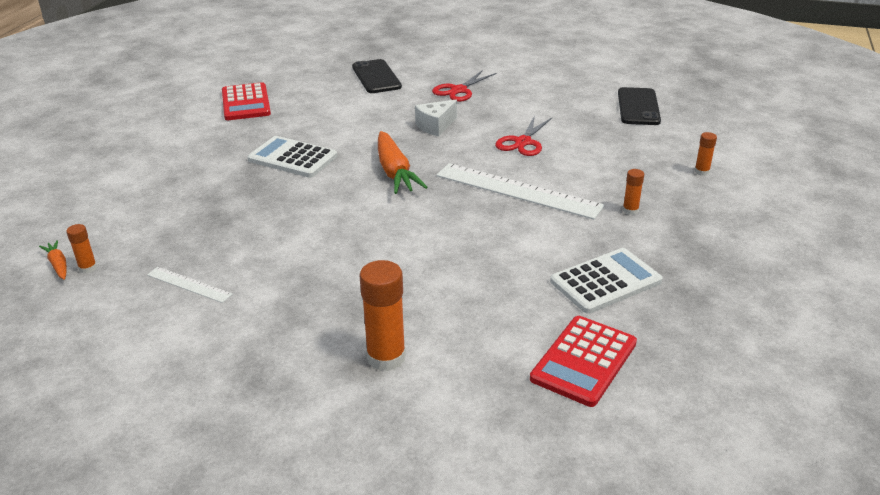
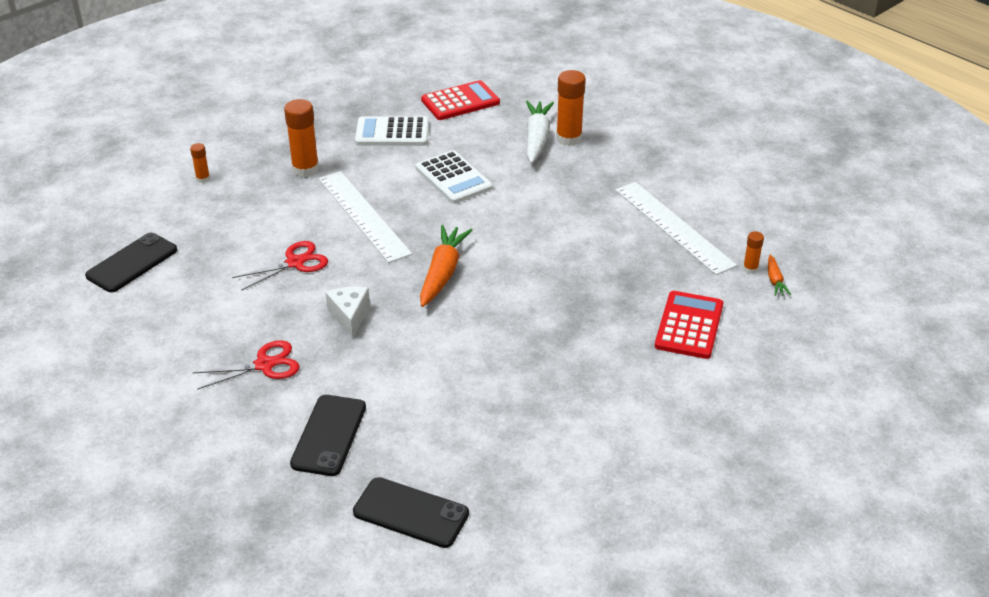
camera: 150 degrees left, 5 degrees up
(189, 284) = (673, 227): white ruler -> white ruler, size x2.05
(246, 103) = (522, 449): red calculator -> red calculator (689, 325)
(292, 158) = (523, 328): white calculator -> white calculator (453, 178)
(294, 66) = (411, 513): none -> black phone
(428, 341) = (537, 139): none -> white carrot
(435, 126) = (349, 316): white cheese -> white cheese turned 90 degrees counterclockwise
(630, 210) = (305, 169): orange glue stick -> orange glue stick, size x1.95

